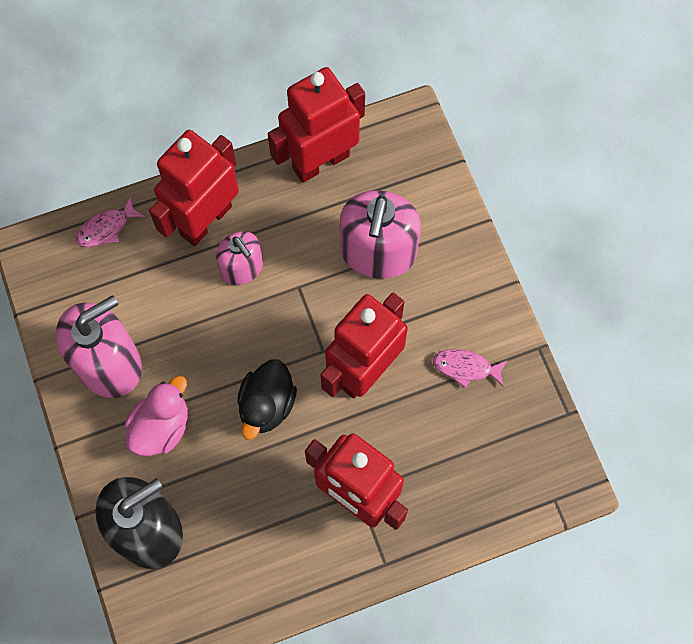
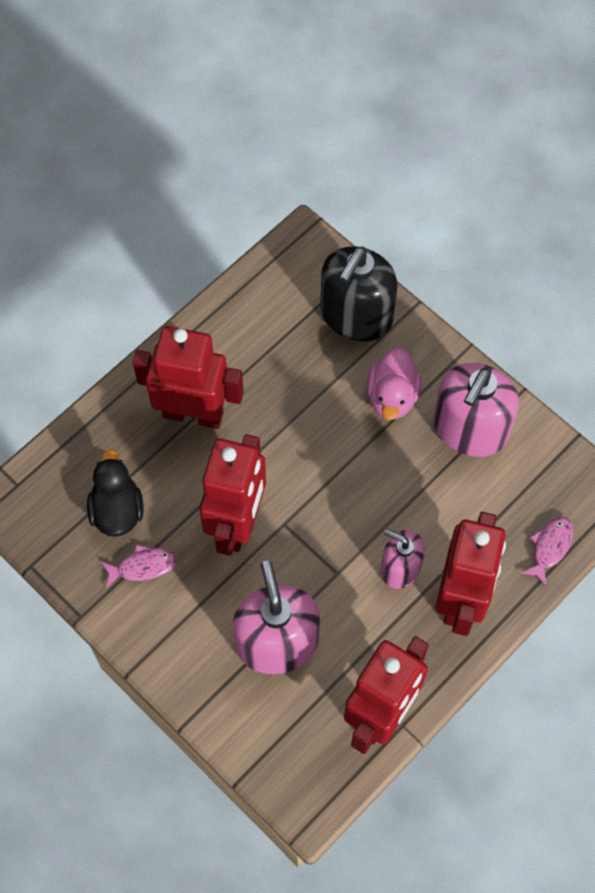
camera: 155 degrees right, 5 degrees down
(267, 405) = (310, 454): black duck -> black duck (117, 510)

